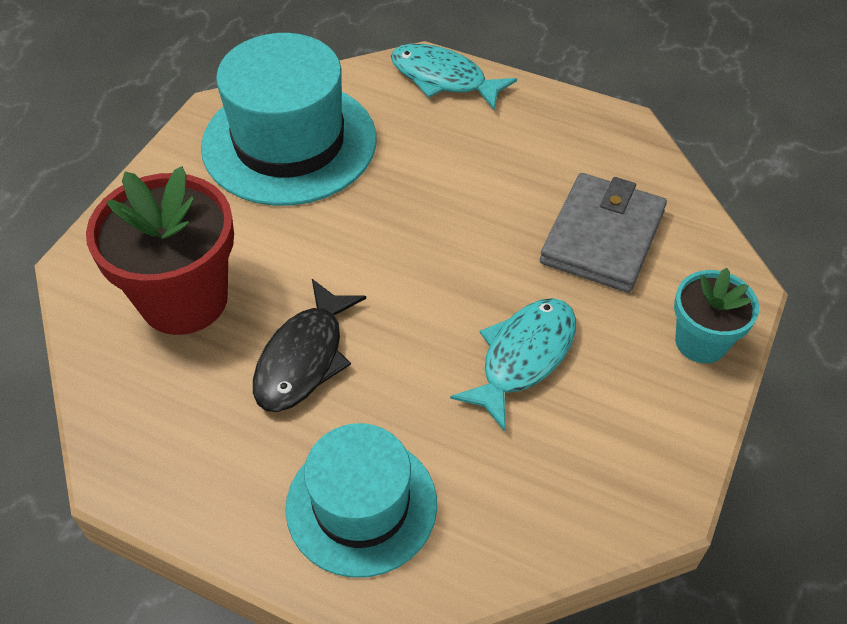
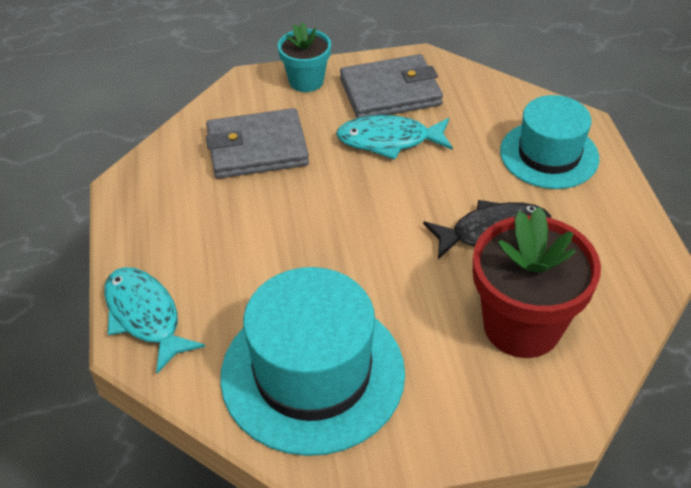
camera: 125 degrees left, 5 degrees down
(443, 79) = (145, 316): turquoise fish -> turquoise fish turned 150 degrees clockwise
(615, 415) = (390, 92): none -> grey wallet

